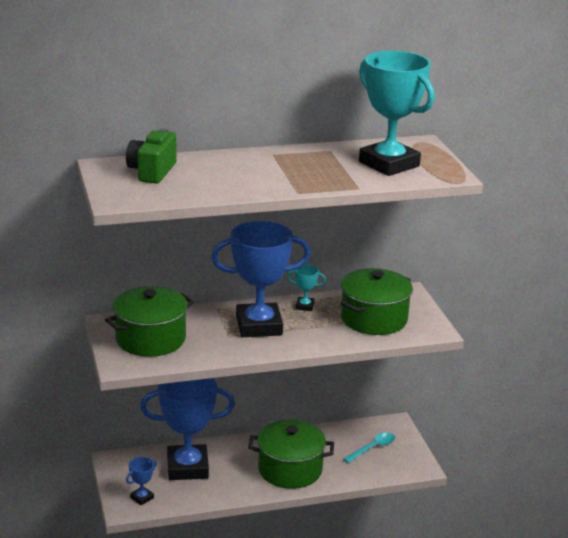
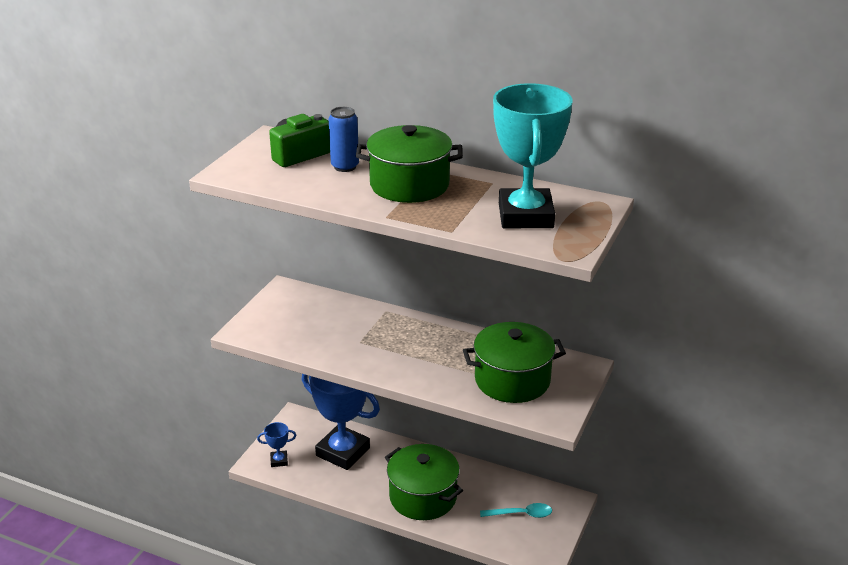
camera: 40 degrees right, 5 degrees up
(150, 339) = (295, 317): green pot -> green pot (409, 185)
(205, 169) = (345, 166): none -> blue can
(259, 326) = (398, 342): blue trophy -> none
(304, 306) = (464, 340): turquoise trophy -> none

